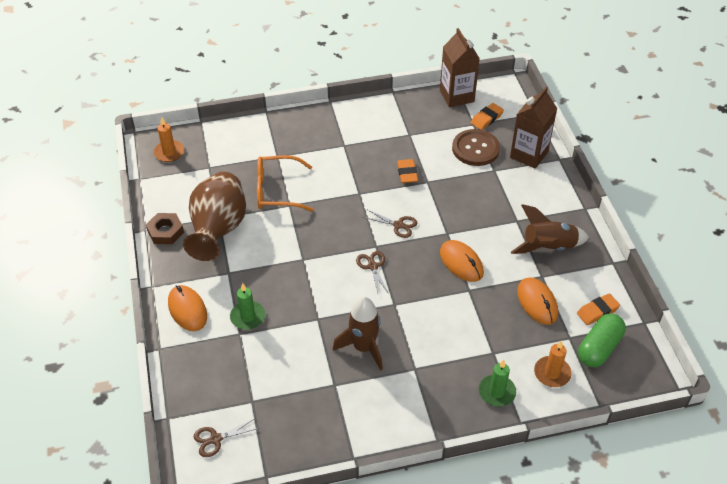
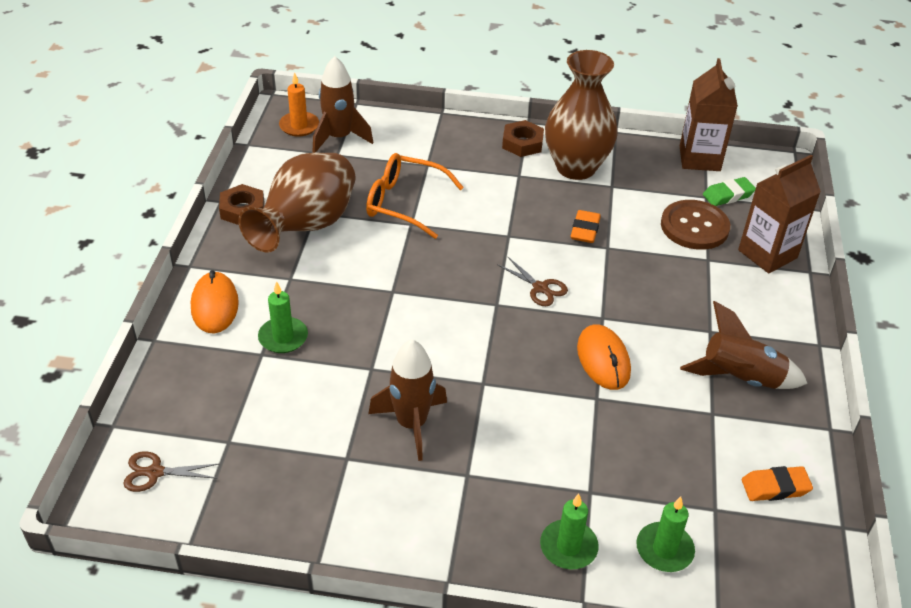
camera: 20 degrees right, 5 degrees down
(203, 153) = (339, 138): none -> brown rocket
(334, 119) = (522, 143): none -> brown nut
(373, 266) = (479, 327): brown scissors -> none
(379, 127) = (576, 167): none -> brown vase
(486, 119) = (728, 195): orange eraser -> green eraser
(537, 302) = (688, 446): orange mouse -> none
(552, 373) = (664, 549): orange candle -> green candle
(599, 348) = (754, 539): green capsule -> none

